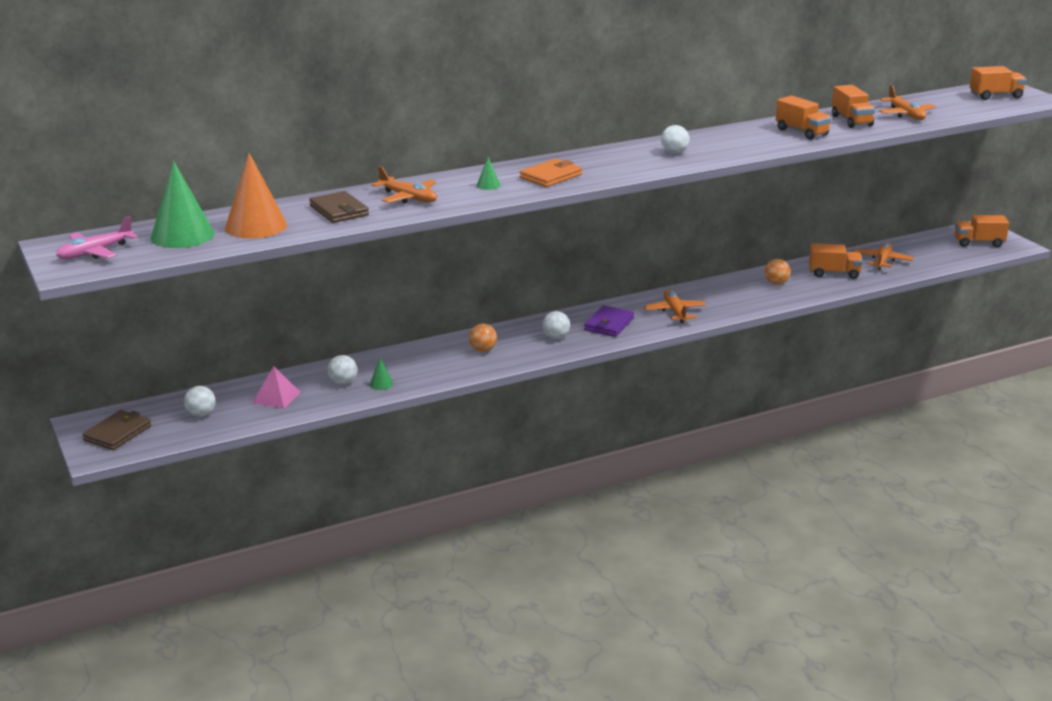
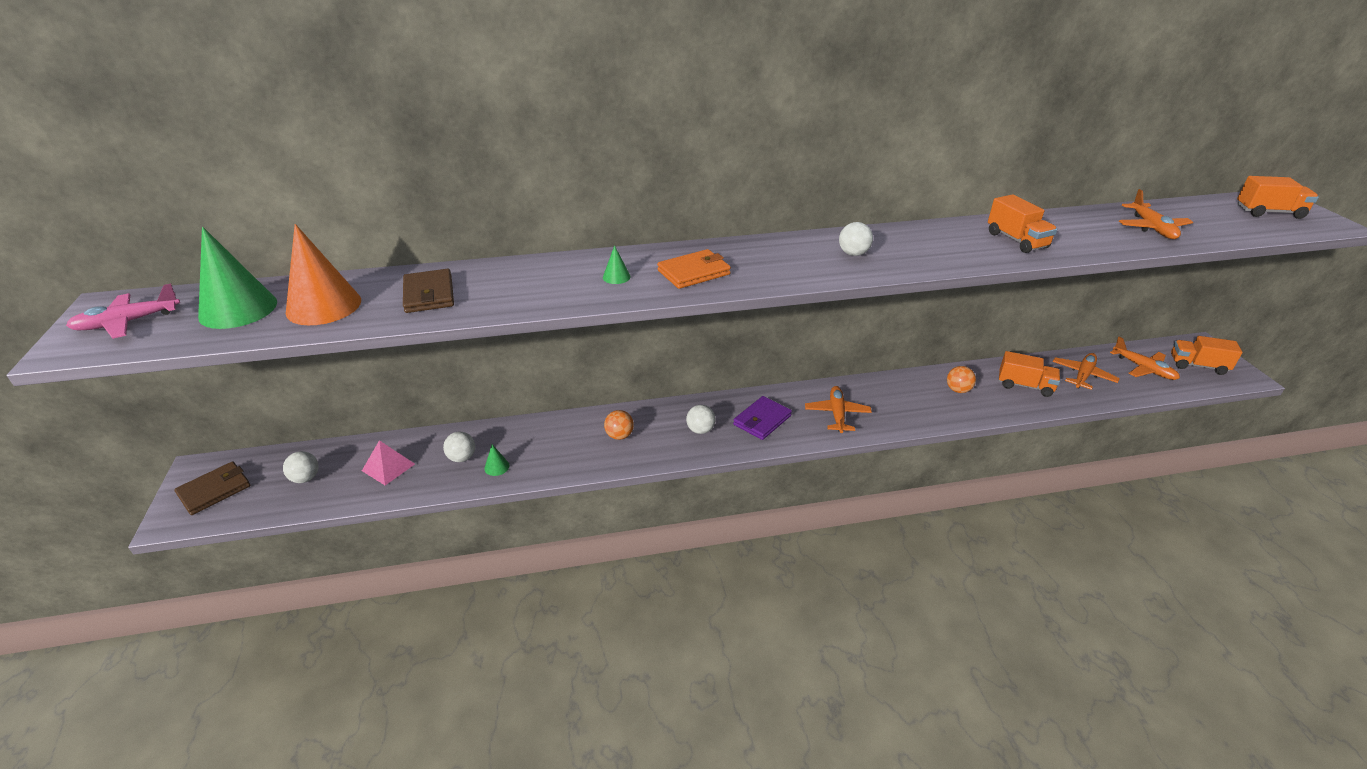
camera: 15 degrees right, 10 degrees up
(408, 198) = (517, 284): orange plane -> orange plane (1143, 368)
(851, 121) = (1081, 230): orange truck -> none

